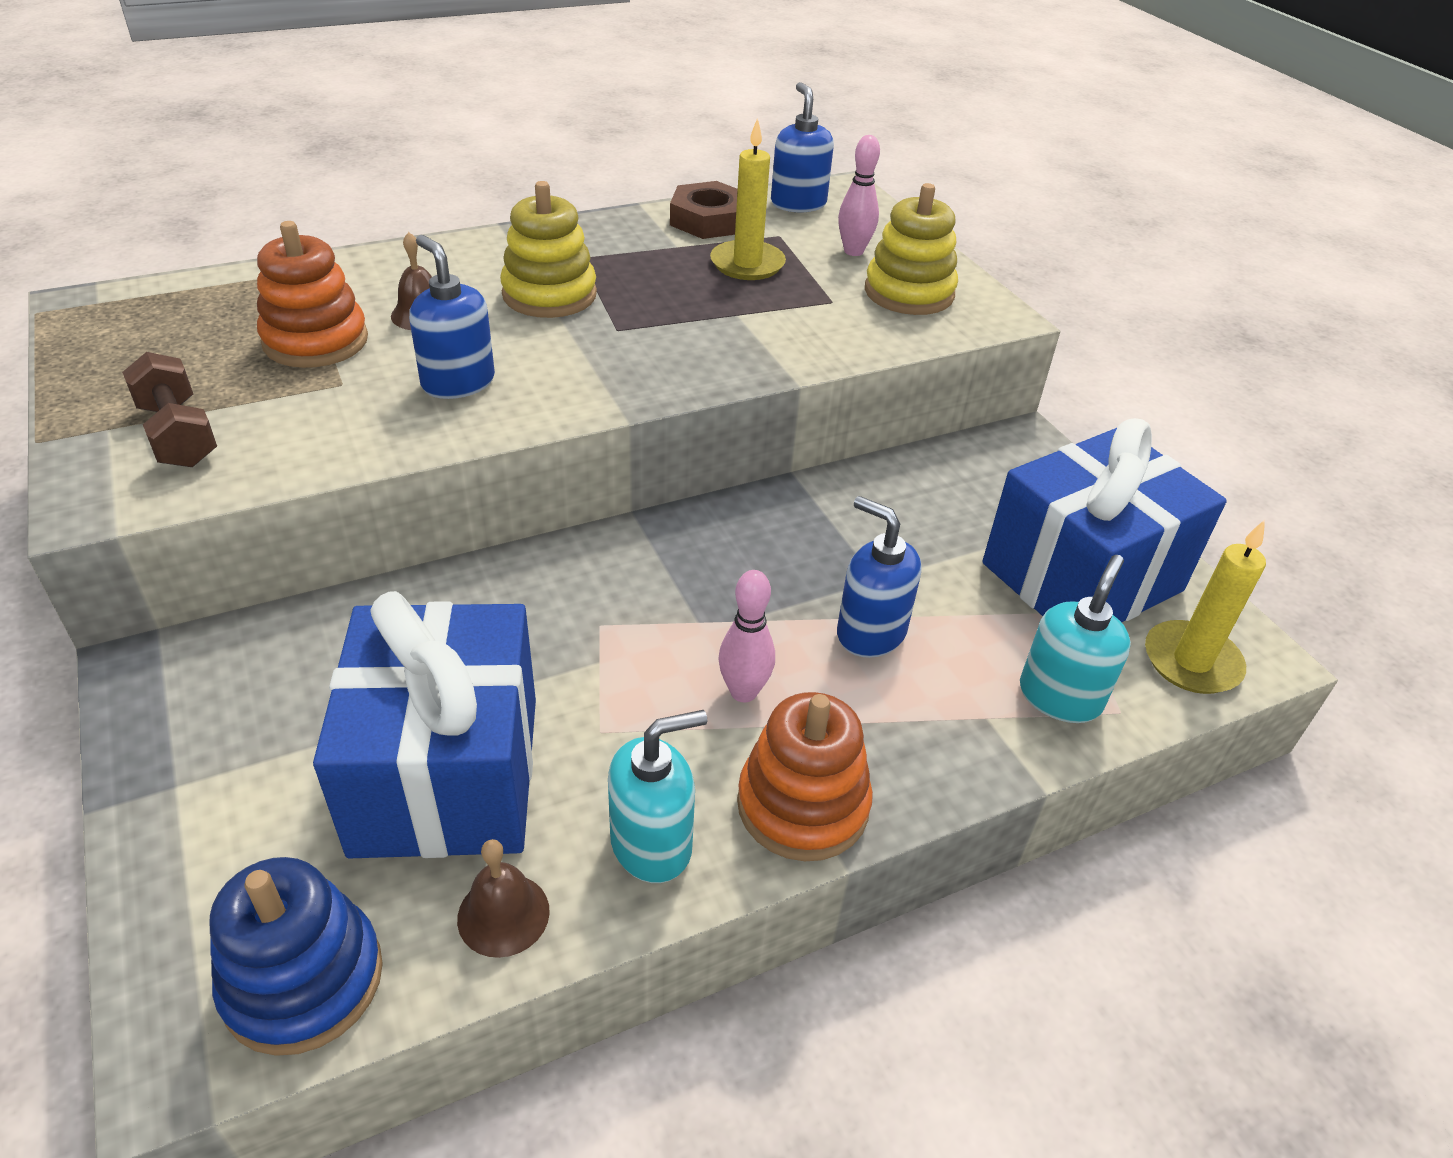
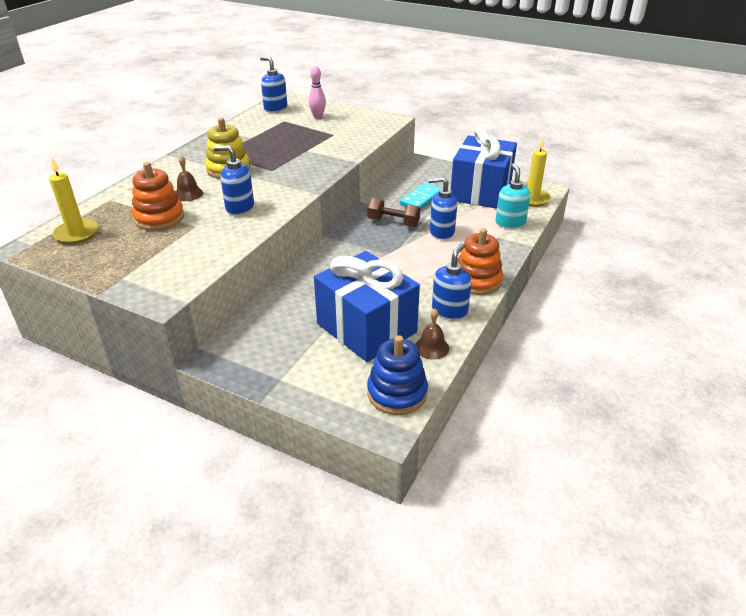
camera: 35 degrees left, 5 degrees down
(178, 435) = (156, 266): brown dumbbell -> brown dumbbell (393, 222)
(652, 844) = (449, 310): turquoise soap dispenser -> blue soap dispenser
(709, 220) = (250, 125): brown nut -> none
(743, 692) = (425, 264): pink bowling pin -> none
(747, 264) = (286, 134): yellow candle -> yellow candle (77, 234)
(909, 293) = (354, 123): yellow stacking toy -> none
(923, 528) = (421, 199): none -> turquoise domino

